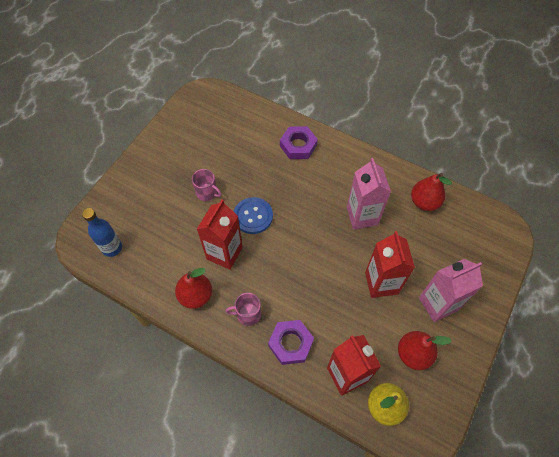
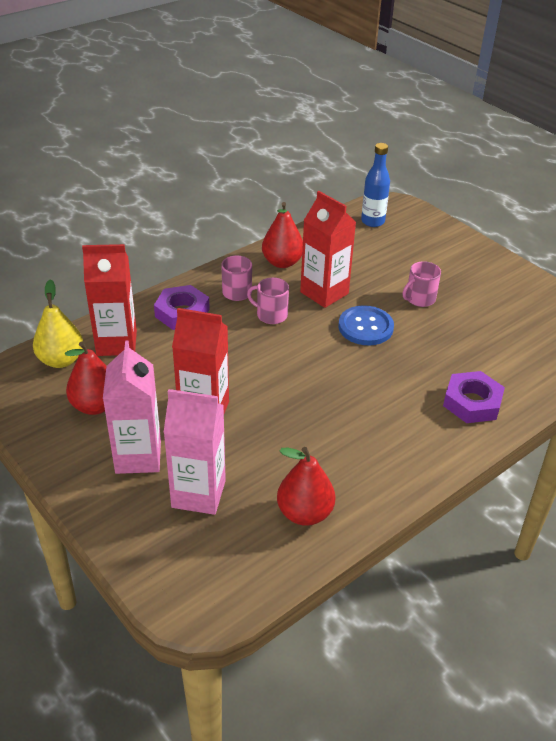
camera: 110 degrees right, 20 degrees down
(265, 279) = (271, 315): none -> pink mug
(362, 216) = (315, 429): pink carton -> pink carton (198, 494)

